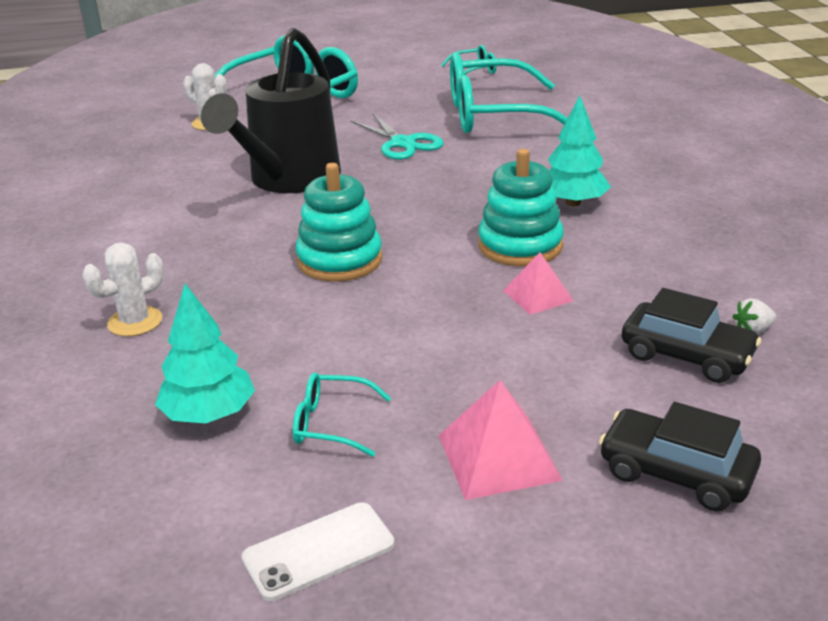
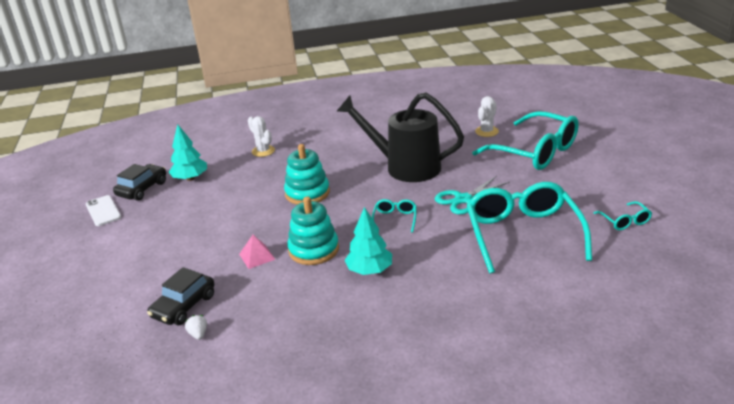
camera: 90 degrees right, 0 degrees up
(331, 424) = (173, 205): turquoise glasses -> turquoise glasses (395, 219)
(499, 457) = (133, 247): pink pyramid -> none
(676, 473) = (99, 295): black car -> black car (142, 189)

